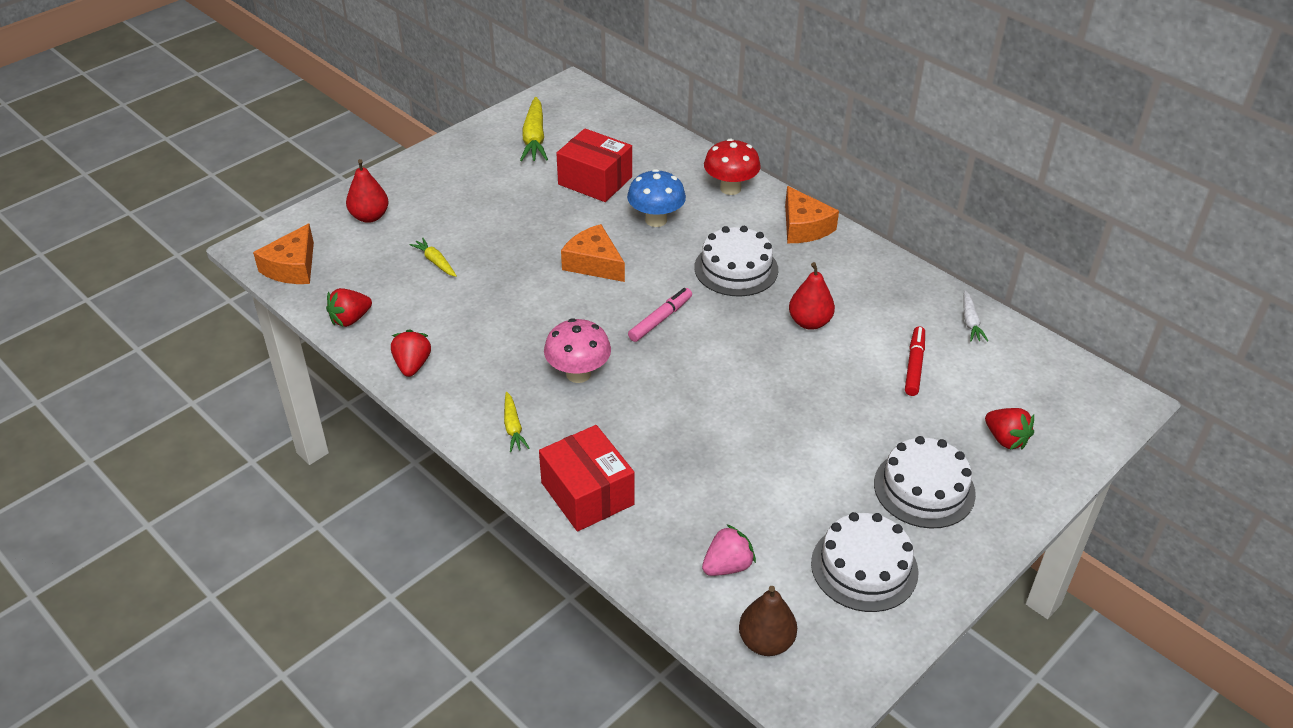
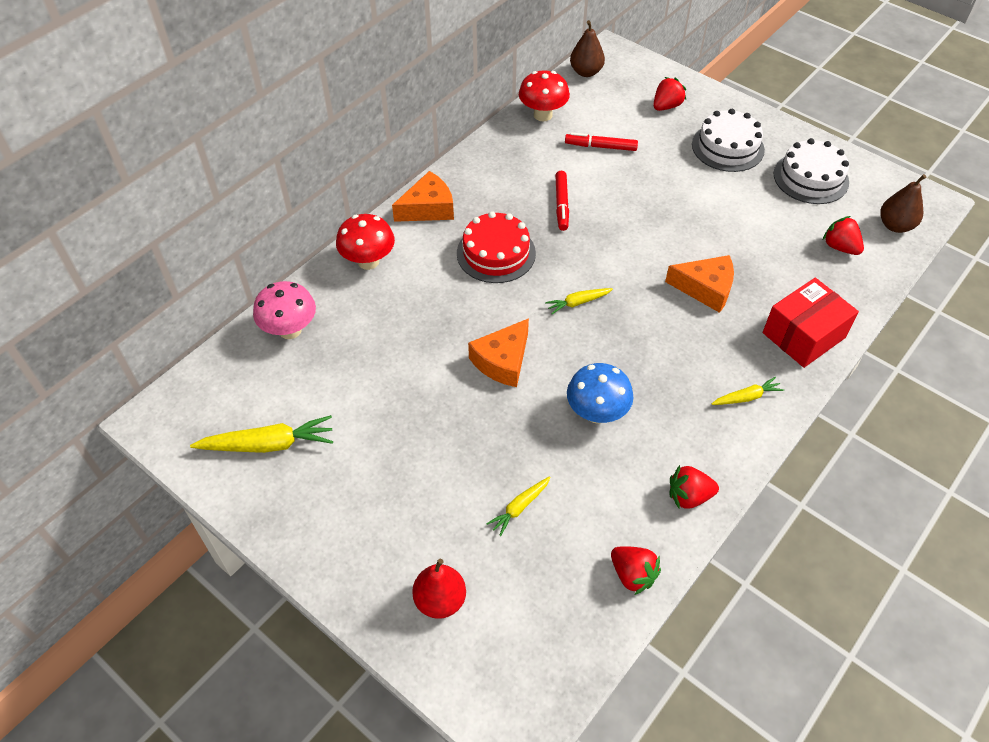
camera: 95 degrees left, 10 degrees up
(292, 267) = (552, 669): orange cheese -> orange cheese (705, 289)
(578, 374) = (665, 356): pink mushroom -> pink mushroom (290, 330)
(595, 180) = (357, 374): red box -> none
(656, 220) = (425, 316): blue mushroom -> blue mushroom (596, 413)
(660, 319) = (578, 303): pink marker -> yellow carrot
(727, 566) = (840, 247): pink strawberry -> red strawberry
(736, 268) = (496, 253): white cake -> red cake
(809, 322) = (561, 204): red pear -> red marker
(970, 322) = (543, 115): white carrot -> red mushroom
(1068, 369) = (586, 72): none -> brown pear

